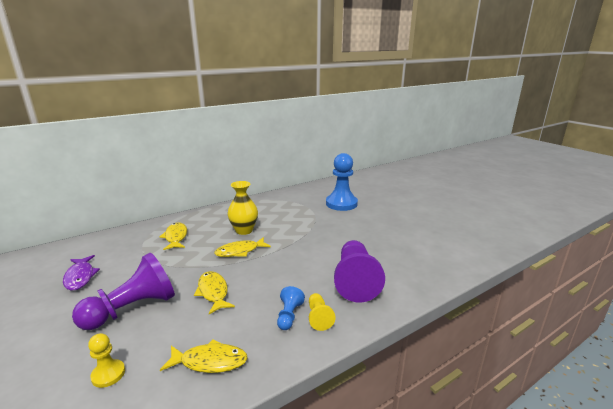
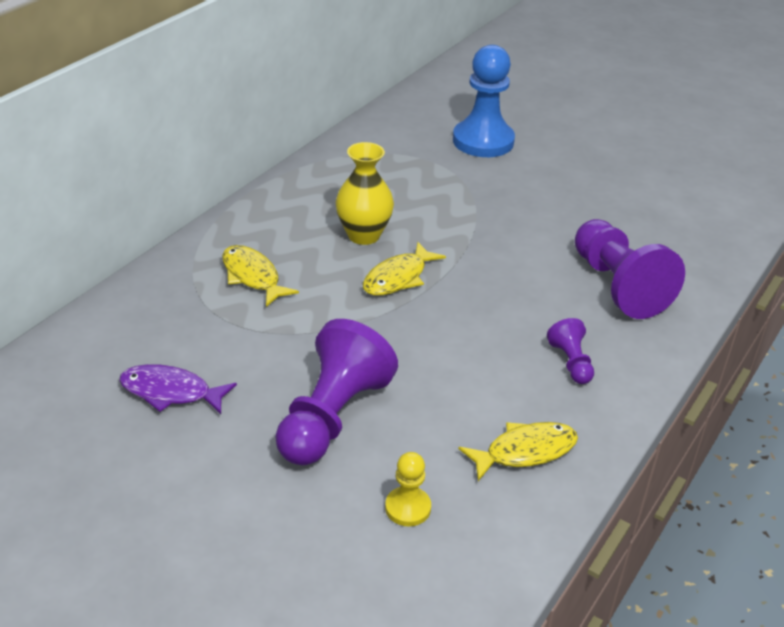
camera: 25 degrees left, 15 degrees up
(80, 277) = (171, 392): purple fish -> purple fish turned 150 degrees clockwise
(213, 292) = (428, 357): yellow fish -> none
(289, 316) = (571, 362): blue pawn -> purple pawn
(318, 317) = (612, 354): yellow pawn -> none

